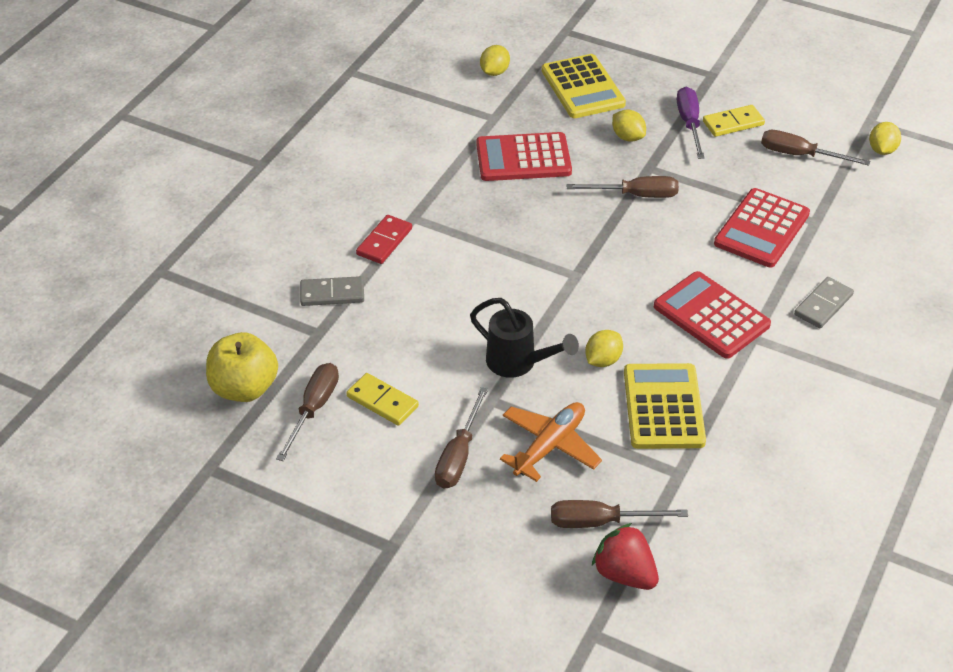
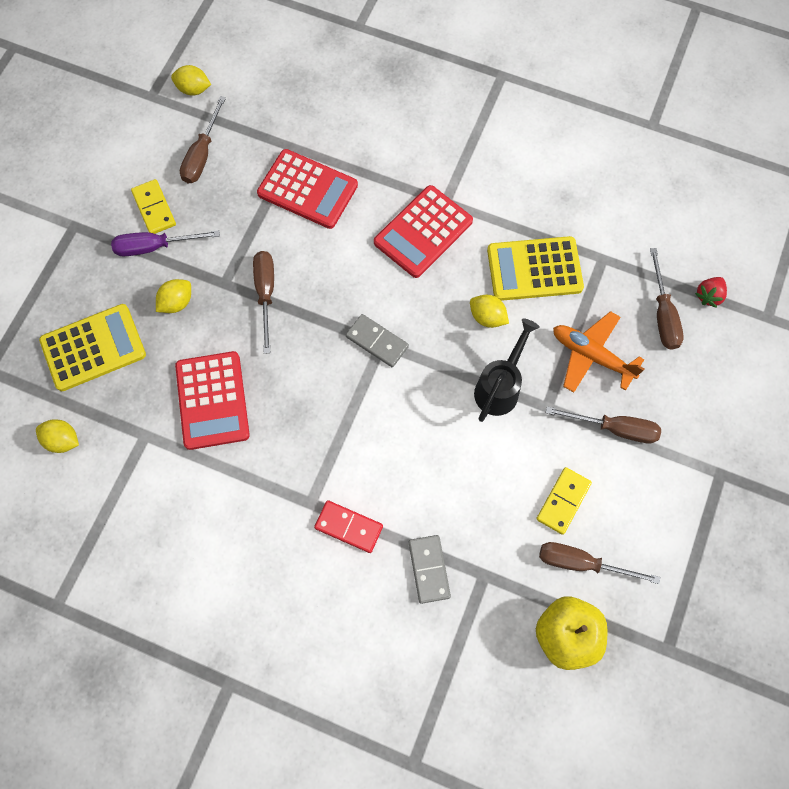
camera: 95 degrees left, 25 degrees up
(624, 574) = (708, 296): red strawberry -> red strawberry, size x0.64
(823, 305) = (401, 147): grey domino -> grey domino (377, 341)

